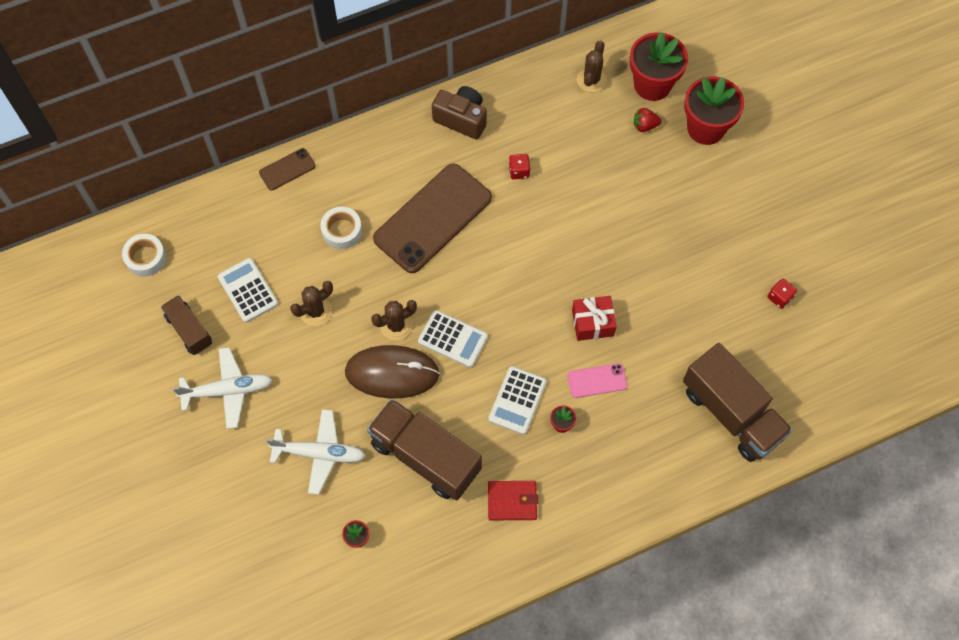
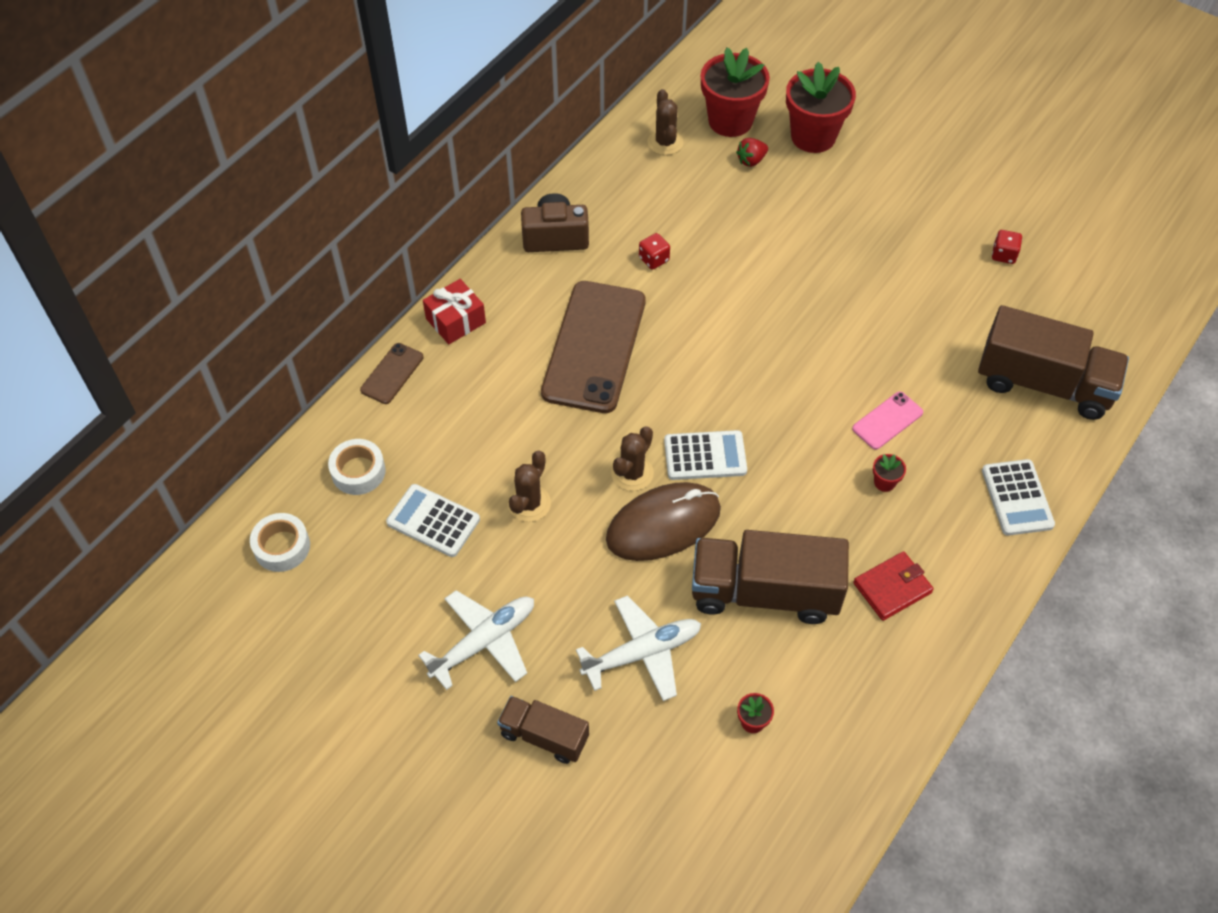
camera: 30 degrees left, 10 degrees down
(189, 330) = (390, 599): brown truck -> brown truck (544, 736)
(342, 231) = (501, 406): white tape -> white tape (358, 471)
(517, 400) = (820, 482): white calculator -> white calculator (1017, 498)
(592, 323) = (840, 367): red gift -> red gift (455, 321)

